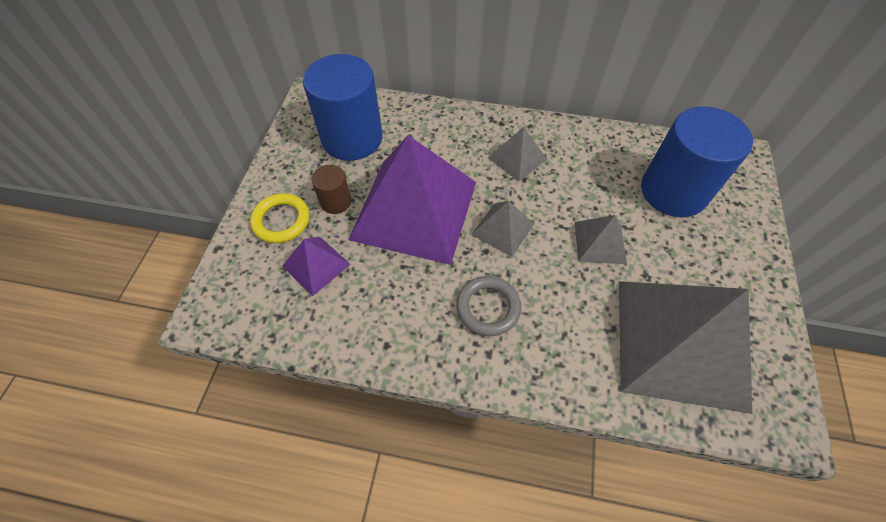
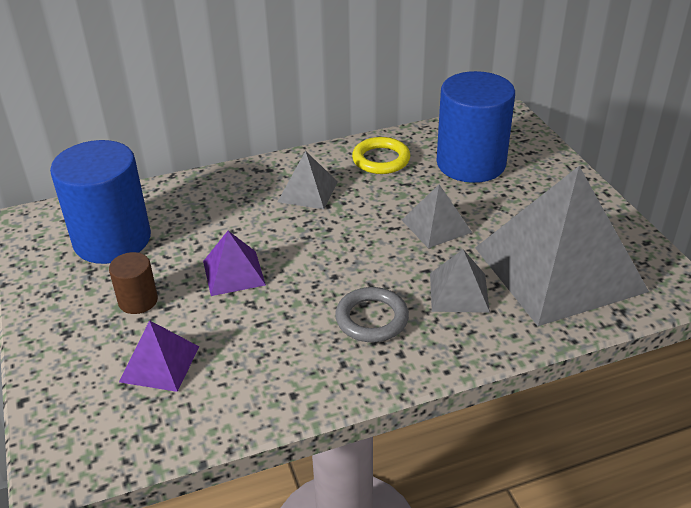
camera: 30 degrees left, 20 degrees down
(281, 220) = (85, 343): yellow ring -> yellow ring (381, 159)
(414, 209) = (234, 273): purple pyramid -> purple pyramid, size x0.44
(502, 229) = (337, 252): grey pyramid -> grey pyramid (458, 292)

